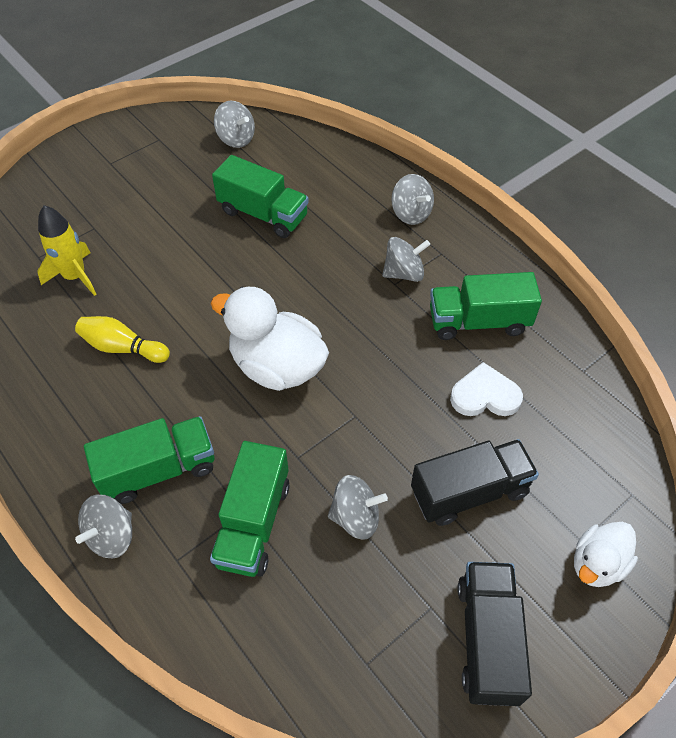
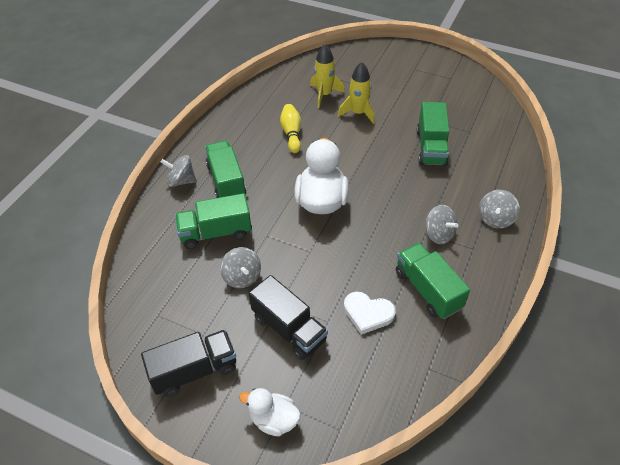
camera: 65 degrees right, 5 degrees down
(144, 256) = (358, 113): none -> yellow rocket
(158, 470) = (226, 181): green truck -> green truck turned 150 degrees counterclockwise
(236, 139) = (482, 109): grey spinning top -> none
(485, 395) = (368, 313): white heart -> white heart turned 135 degrees clockwise

